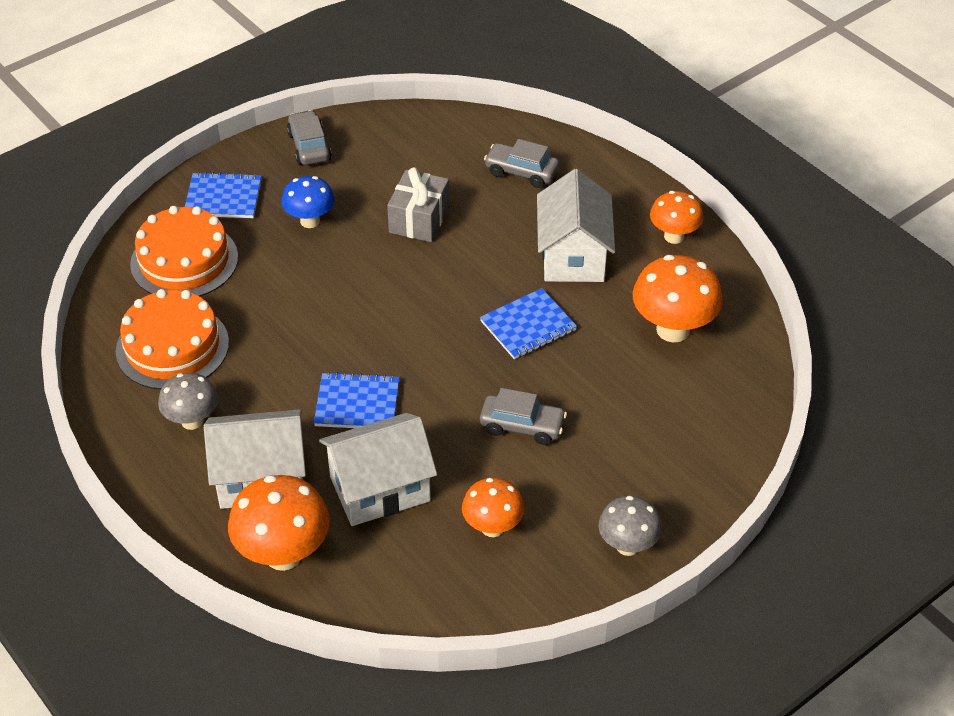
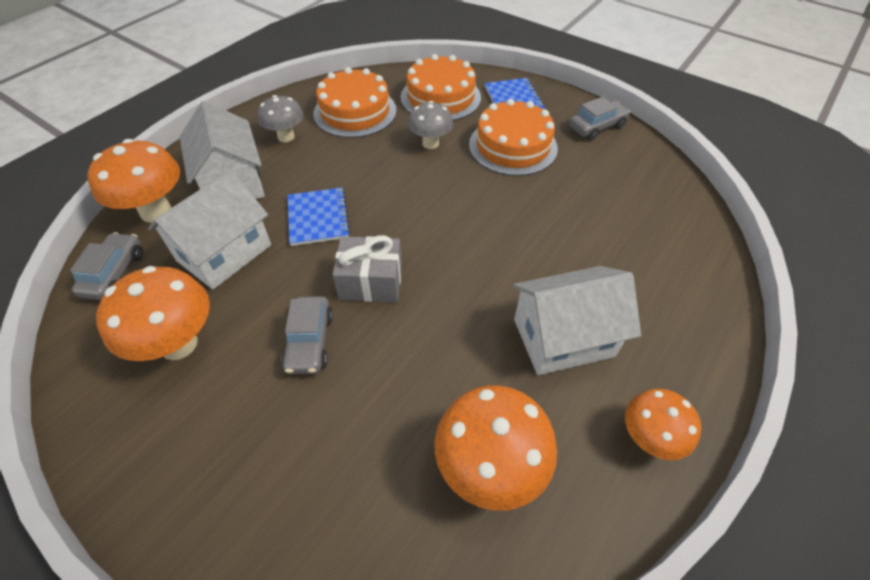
camera: 75 degrees right, 5 degrees up
(310, 221) = (513, 146): blue mushroom -> orange cake
(380, 489) = (224, 253): white house -> white house turned 75 degrees clockwise
(419, 219) = (550, 208): grey gift -> grey gift (371, 282)
(492, 527) = (178, 344): orange mushroom -> orange mushroom, size x1.58
(521, 172) = (660, 268): grey car -> grey car (114, 273)
(528, 326) = (446, 318): blue notebook -> none
(627, 546) = (147, 477): grey mushroom -> grey mushroom (430, 143)

